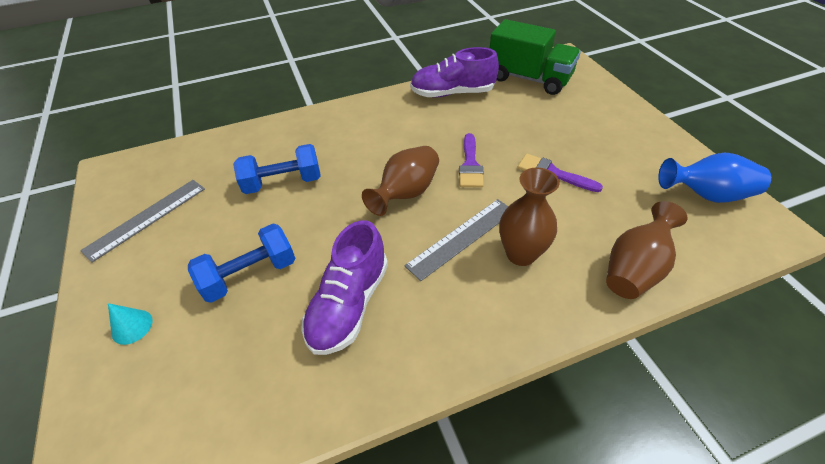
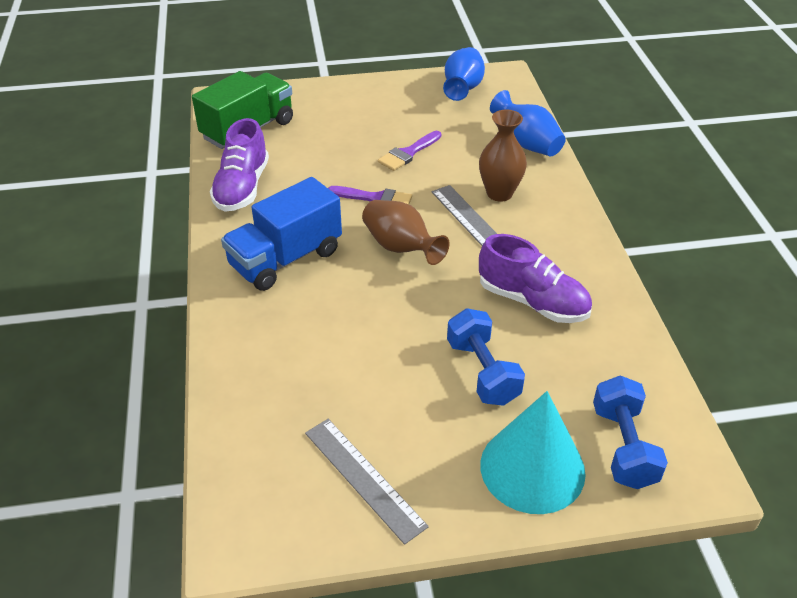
camera: 80 degrees left, 5 degrees down
(132, 326) = (532, 468): turquoise cone -> turquoise cone, size x2.47
(283, 182) = (345, 343): blue dumbbell -> blue dumbbell (623, 446)
(374, 132) = (286, 259): none -> blue truck
(634, 269) = (527, 143): brown vase -> blue vase

